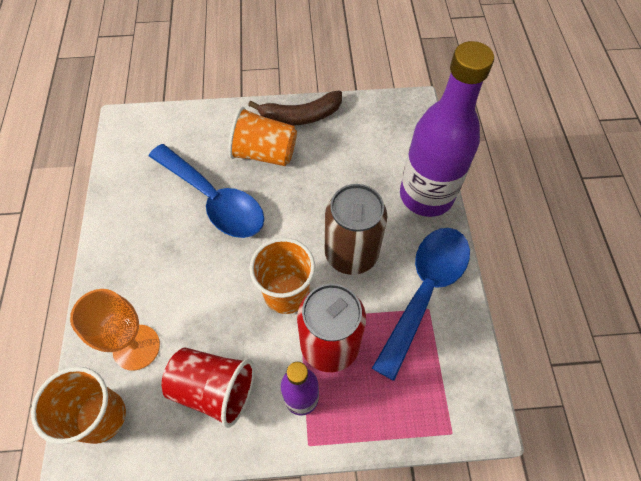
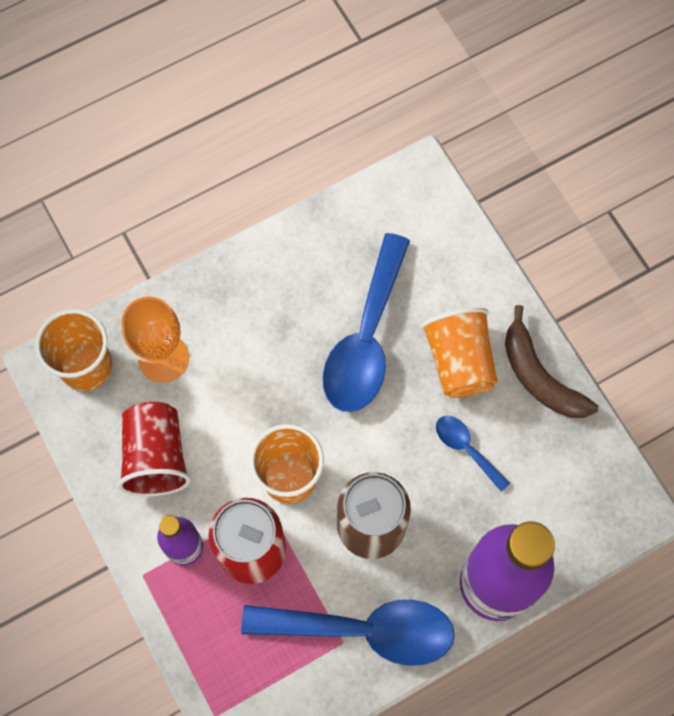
camera: 65 degrees right, 10 degrees up
(326, 174) = (466, 449): none -> blue spoon

